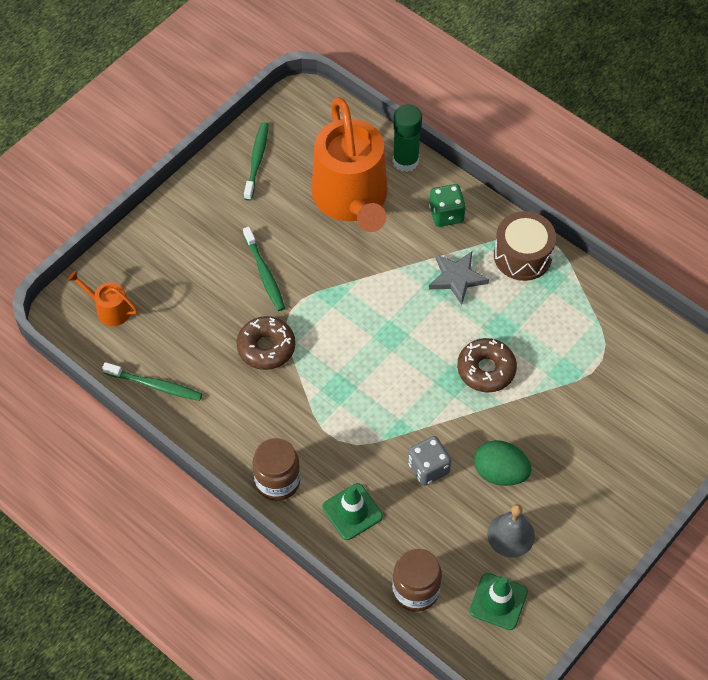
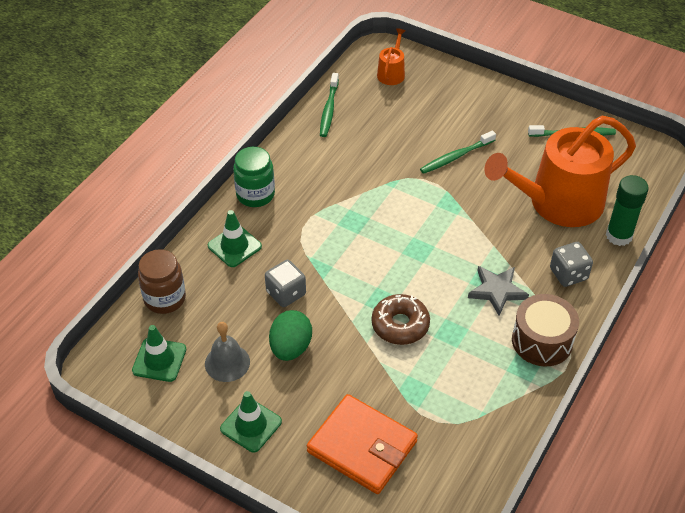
camera: 80 degrees right, 10 degrees down
(266, 347) = (382, 169): brown donut -> none
(277, 481) = (255, 194): brown jar -> green jar
(446, 214) = (568, 274): green dice -> grey dice
(589, 521) = (251, 425): none -> green traffic cone
(623, 427) = (362, 447): none -> orange wallet

